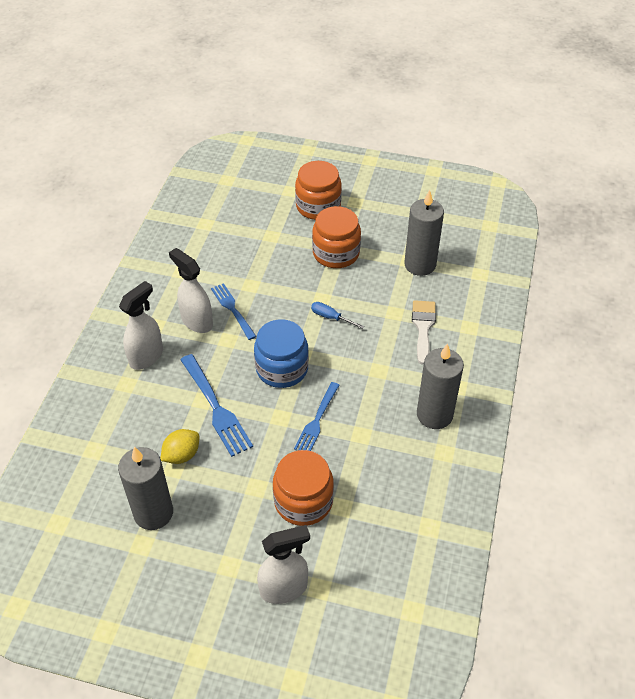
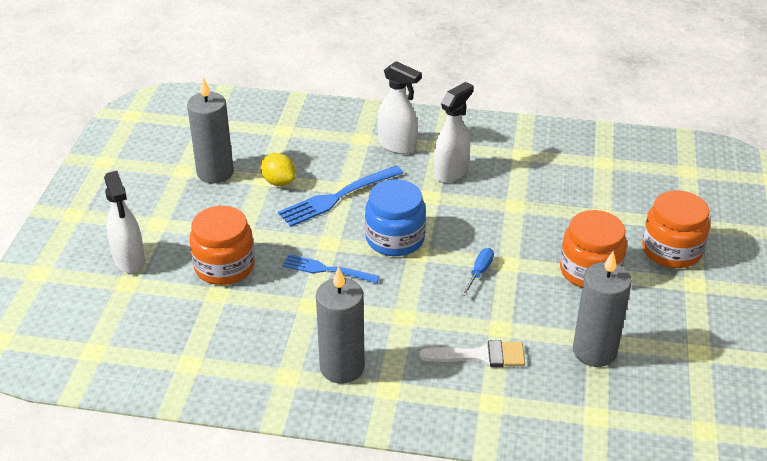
camera: 85 degrees right, 10 degrees down
(232, 309) = (474, 195): blue fork -> none

